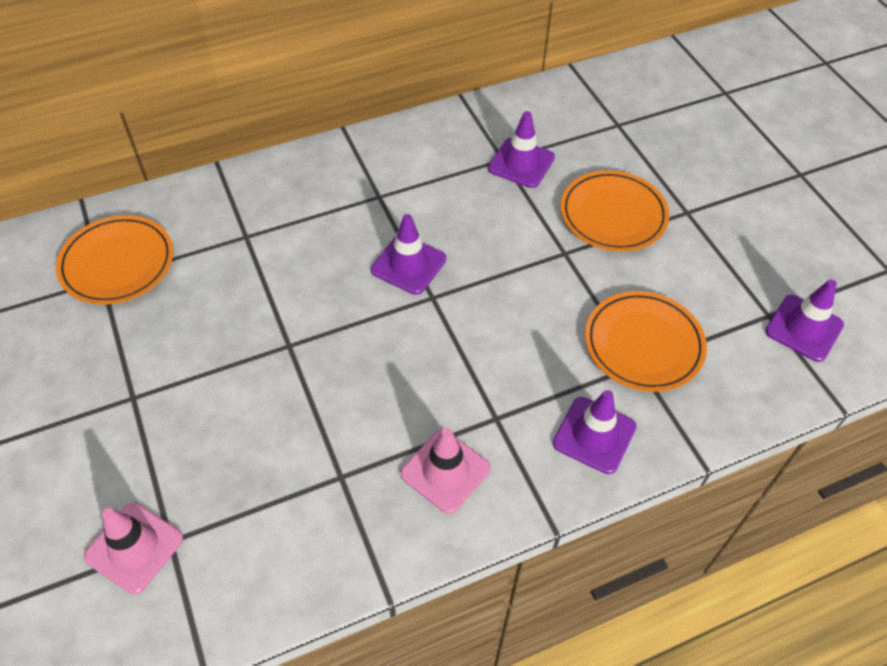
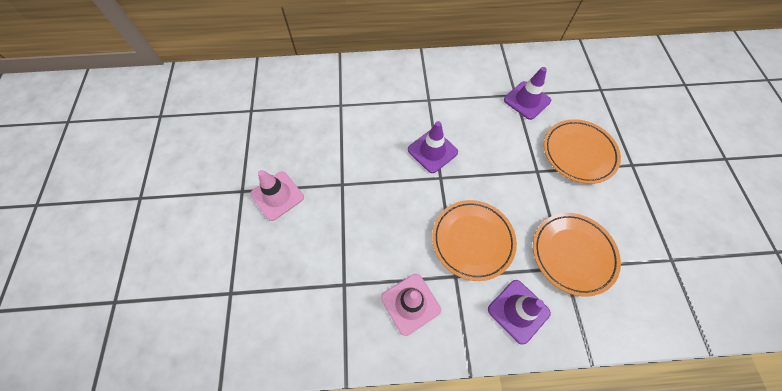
camera: 20 degrees right, 10 degrees up
(117, 264) = (263, 103): orange plate -> orange plate (472, 240)
(134, 547) = (209, 290): pink traffic cone -> pink traffic cone (277, 195)
(804, 328) = (696, 278): purple traffic cone -> none

